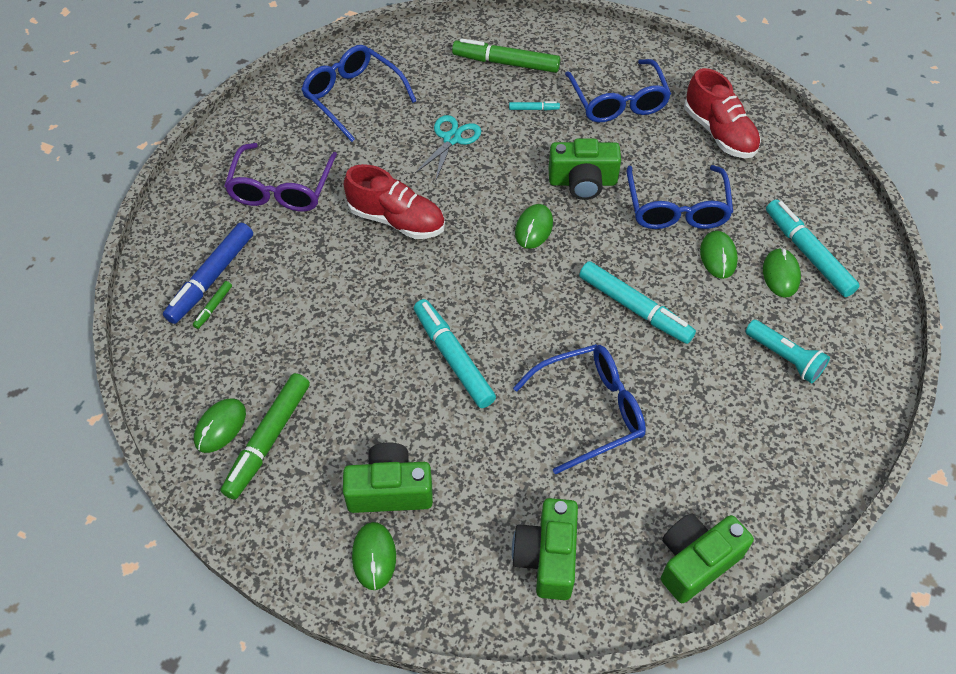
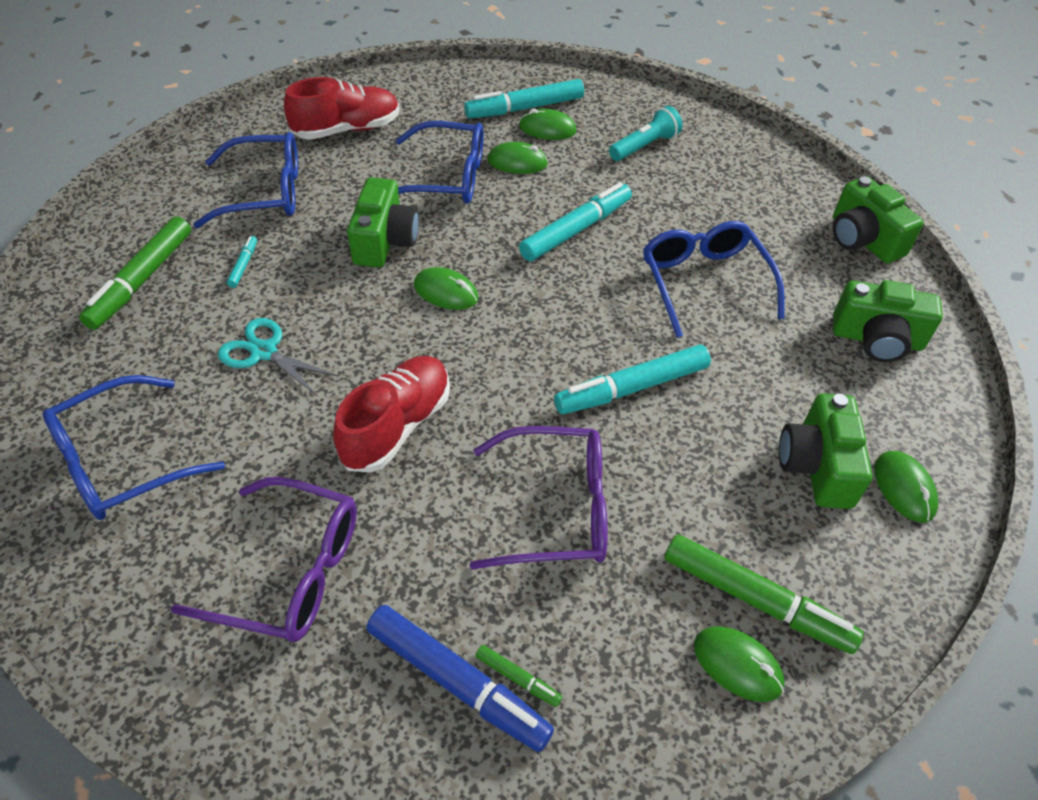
camera: 85 degrees left, 5 degrees down
(335, 316) = (555, 509): none -> purple glasses
(374, 556) = (904, 488): green mouse -> green mouse turned 75 degrees clockwise

